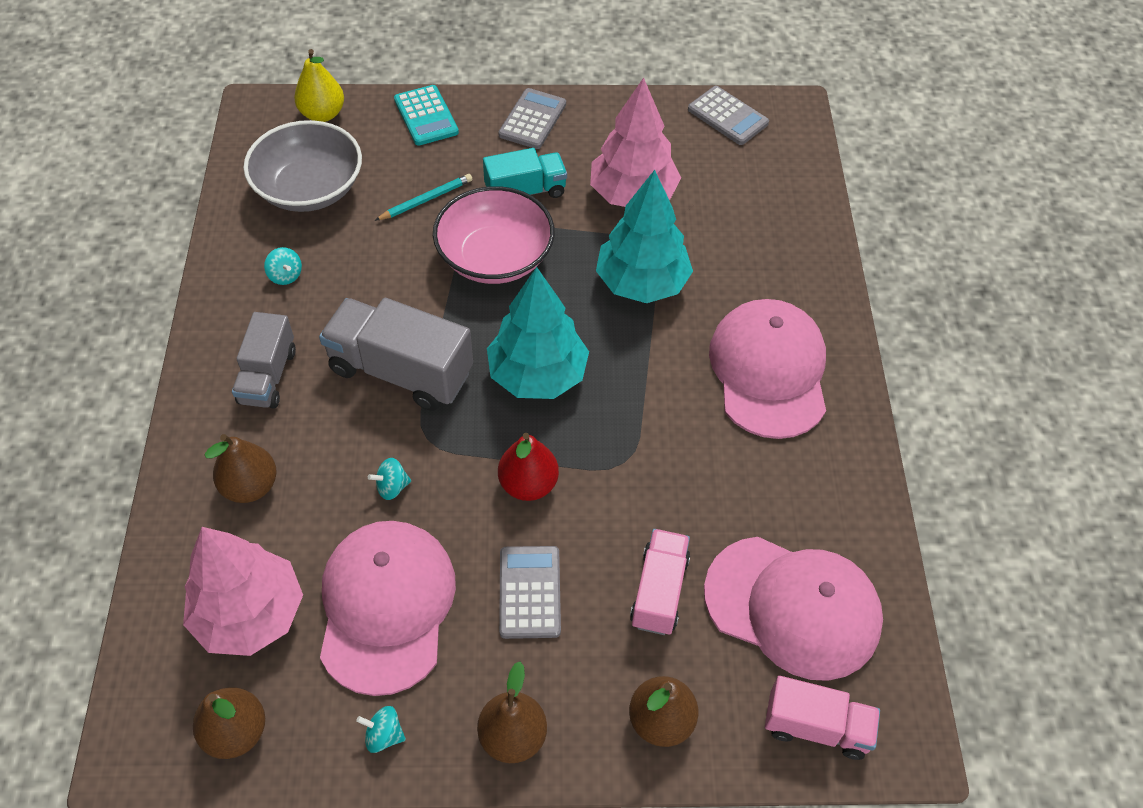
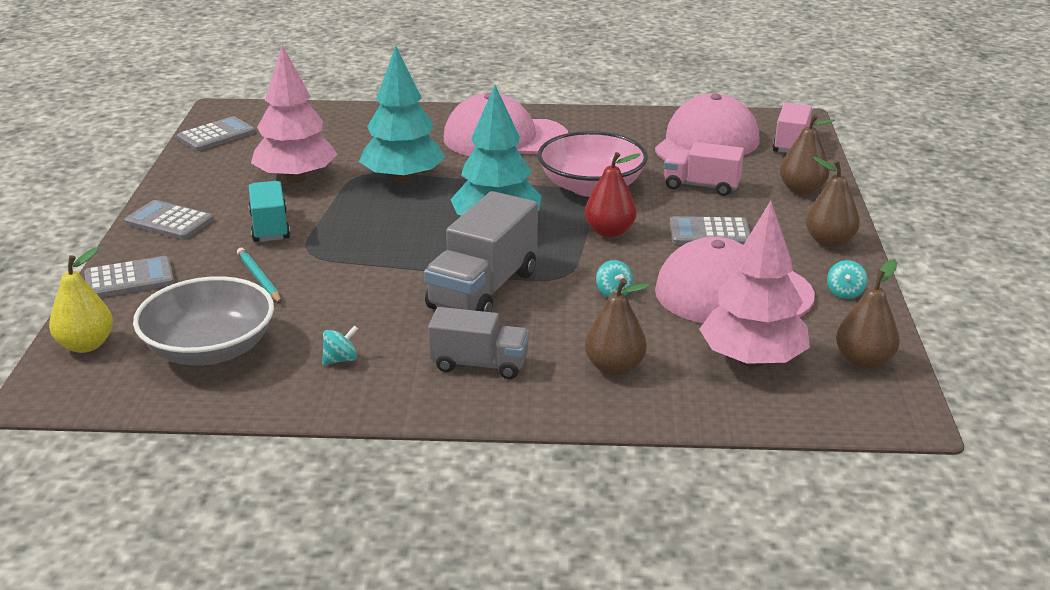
camera: 85 degrees left, 25 degrees down
(426, 116) = (129, 279): turquoise calculator -> grey calculator
(495, 257) = (351, 243): pink bowl -> pink bowl (591, 187)

